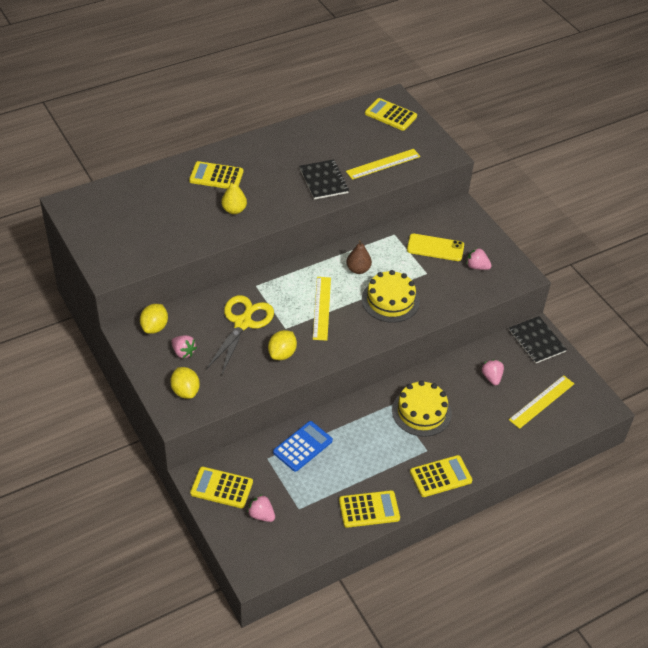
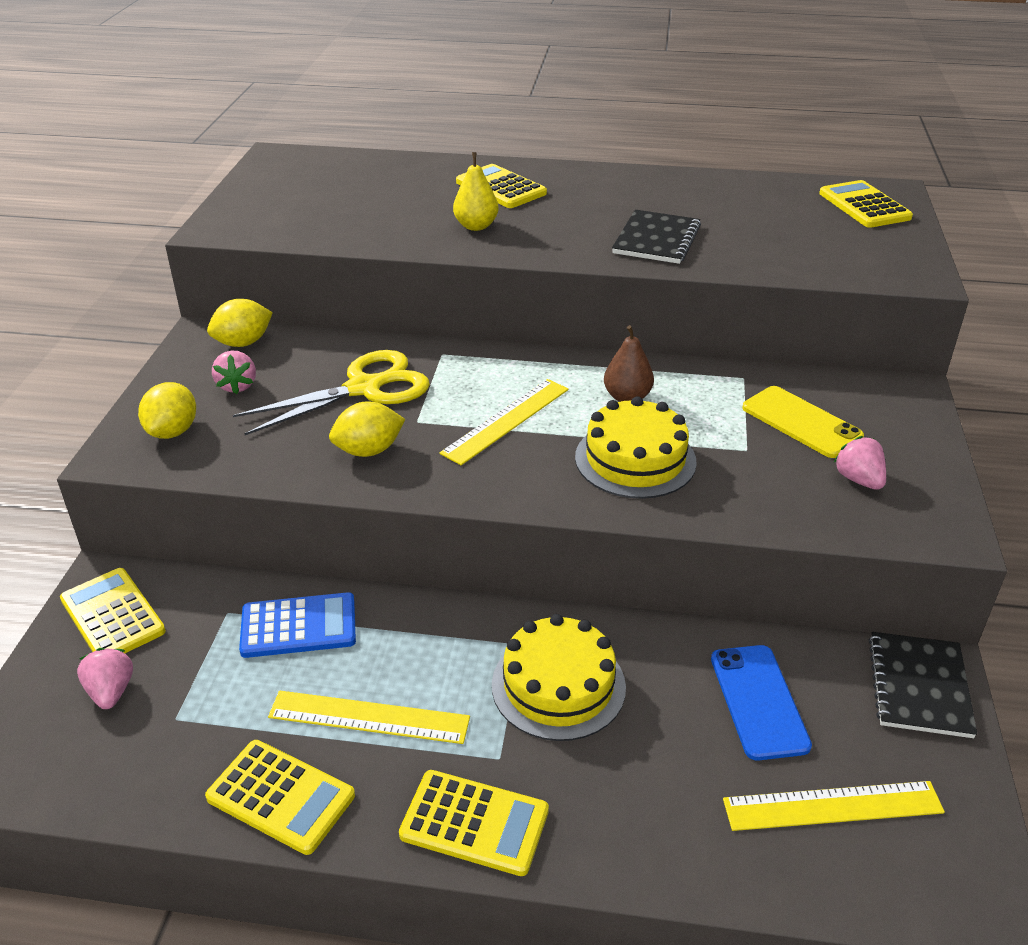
camera: 40 degrees right, 10 degrees down
(383, 164) = (784, 252): yellow ruler -> yellow ruler (369, 717)
(491, 377) = (758, 701): pink strawberry -> blue phone

